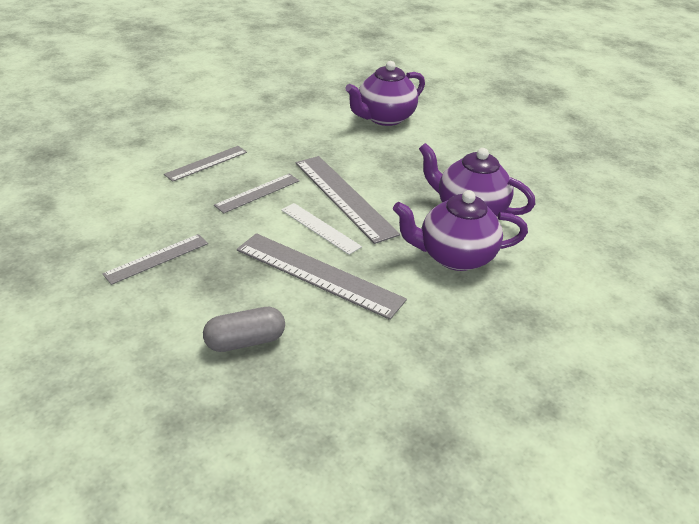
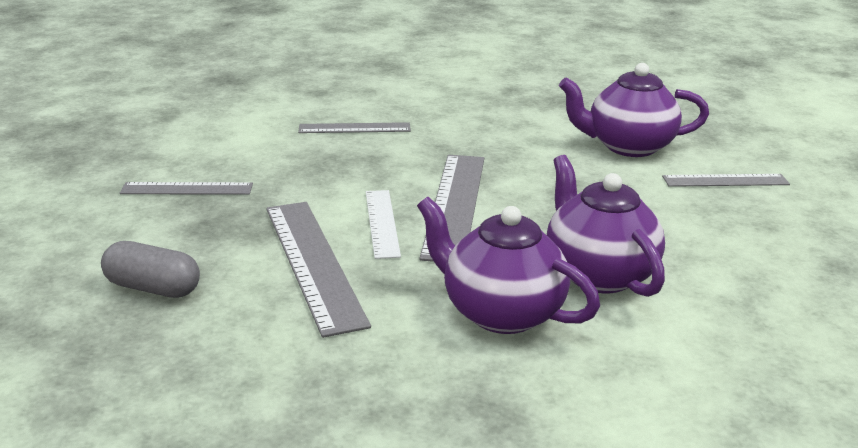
camera: 40 degrees right, 10 degrees down
(258, 193) = (365, 169): grey ruler -> grey ruler (725, 181)

